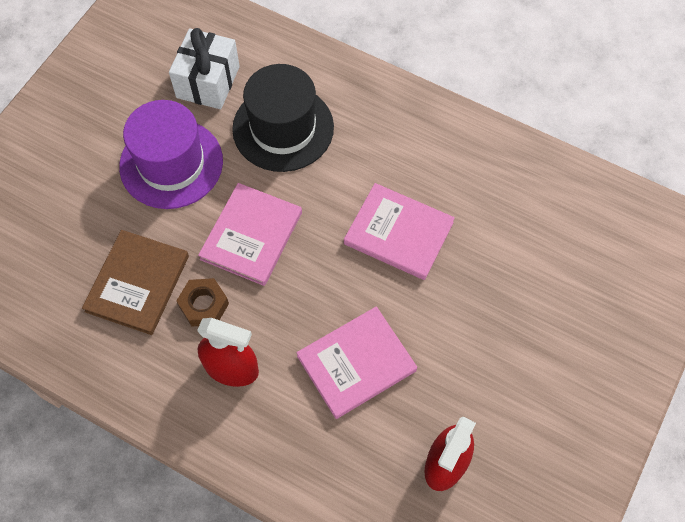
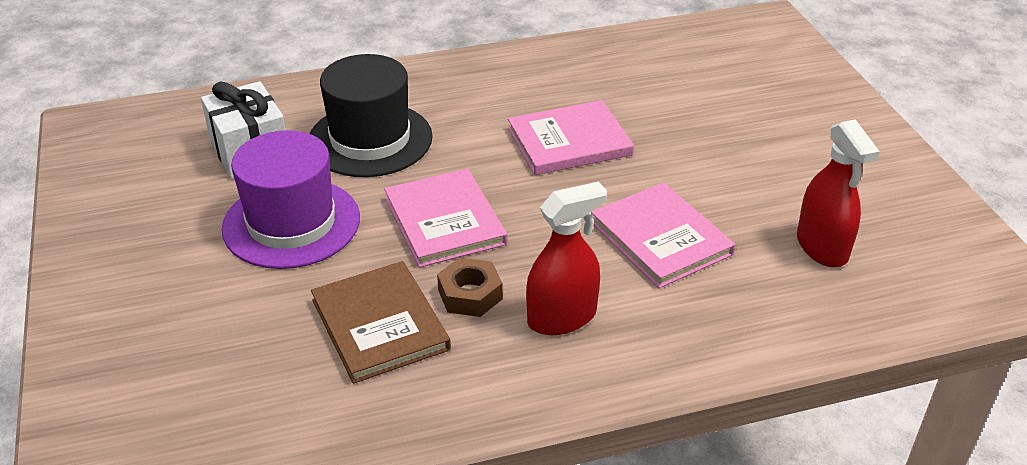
camera: 45 degrees left, 25 degrees down
(356, 363) = (660, 238): pink book -> pink book turned 45 degrees counterclockwise

